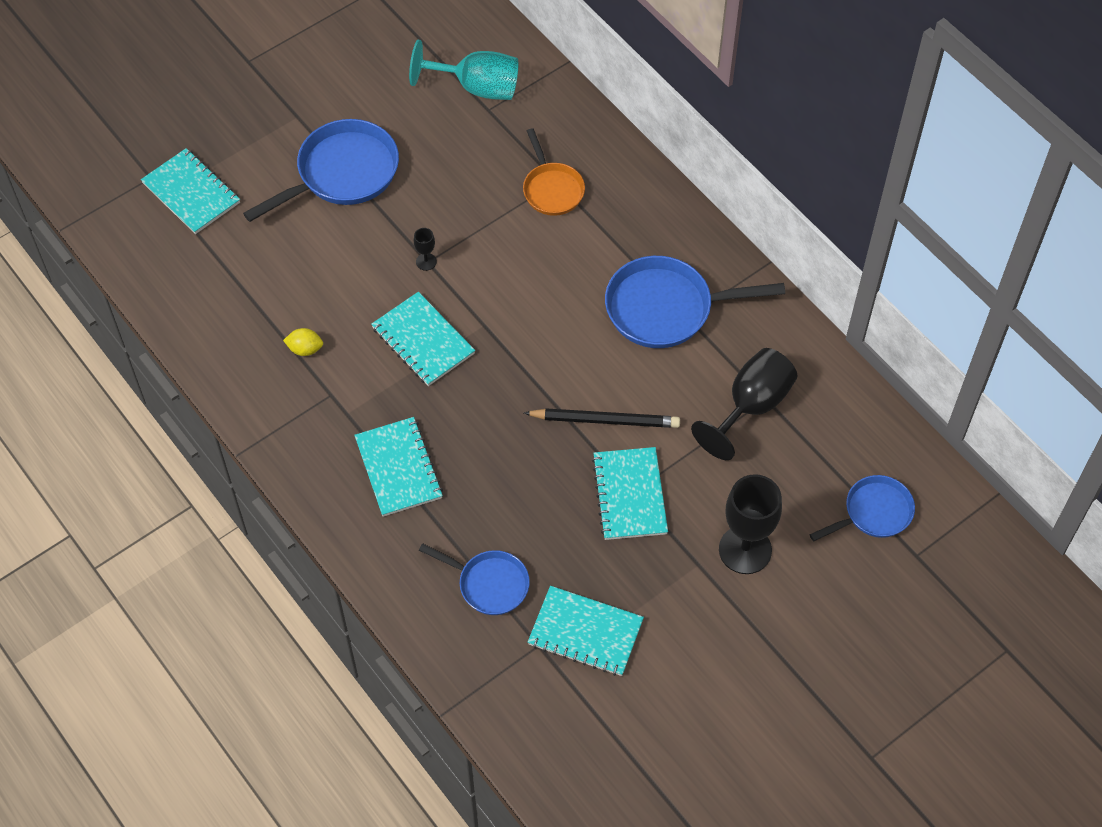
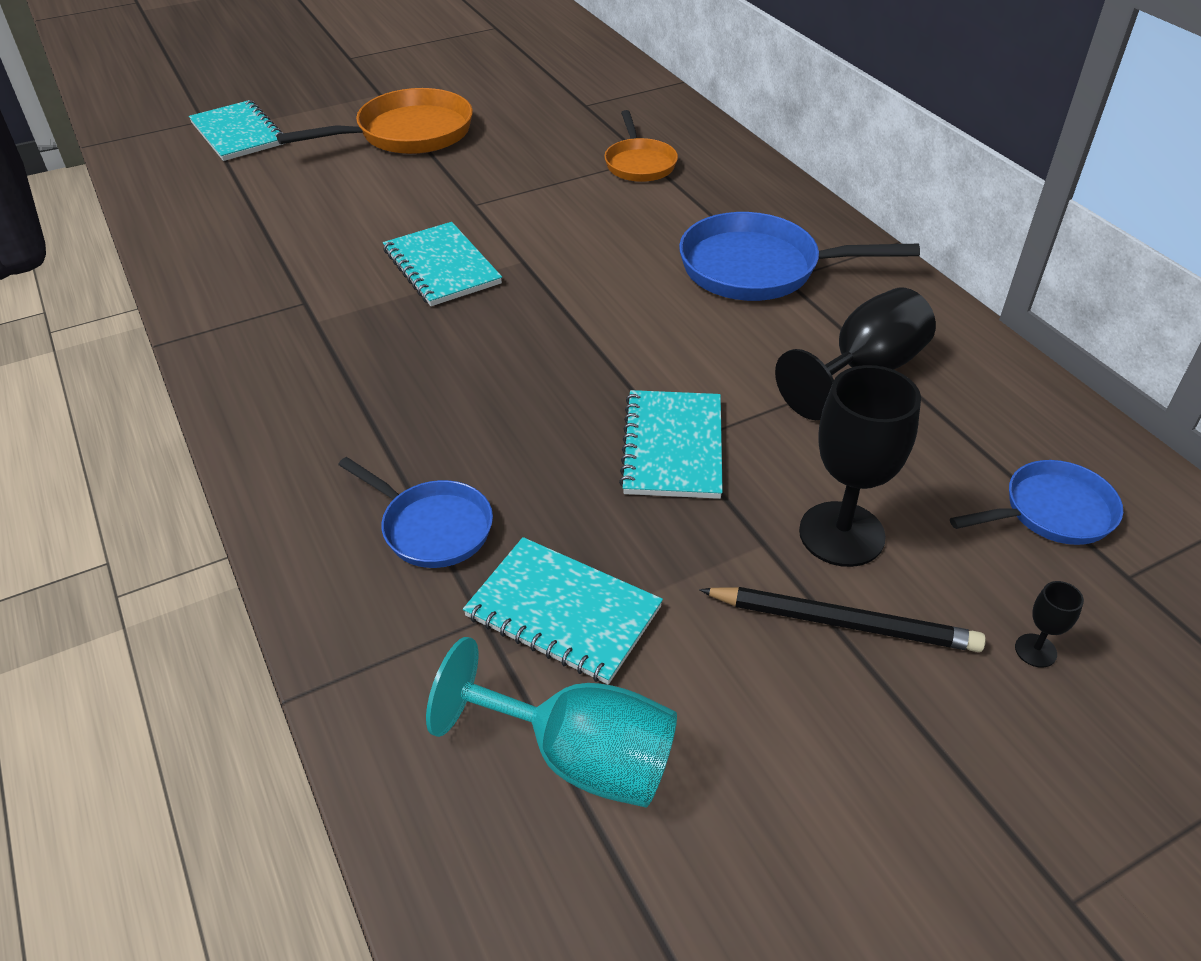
camera: 10 degrees right, 15 degrees down
(305, 349) = (294, 260): yellow lemon -> none
(342, 173) = (408, 134): blue pan -> orange pan
(398, 468) = (357, 381): turquoise notebook -> none
(426, 261) = (473, 204): black goblet -> black goblet (1035, 650)
(476, 87) = (578, 90): turquoise goblet -> turquoise goblet (579, 757)
(605, 420) = (655, 364): black pencil -> black pencil (843, 623)

